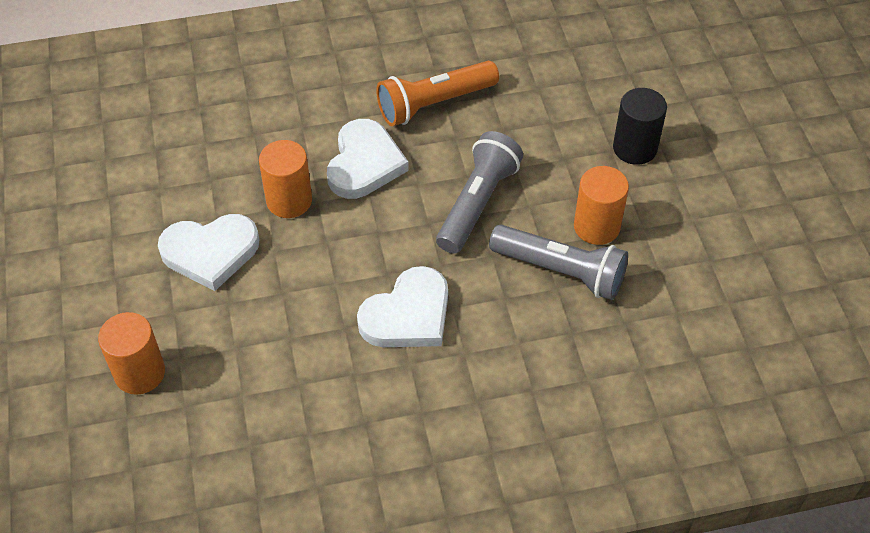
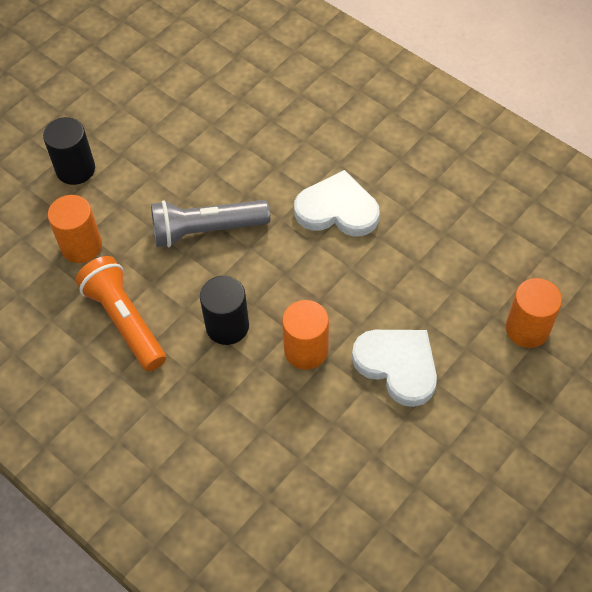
camera: 125 degrees left, 5 degrees up
(364, 163) = (227, 326): white heart -> black cylinder
(434, 104) = (125, 321): orange flashlight -> orange flashlight turned 150 degrees counterclockwise
(560, 271) = (227, 150): grey flashlight -> none
(596, 227) = (171, 152): orange cylinder -> orange cylinder (81, 246)

